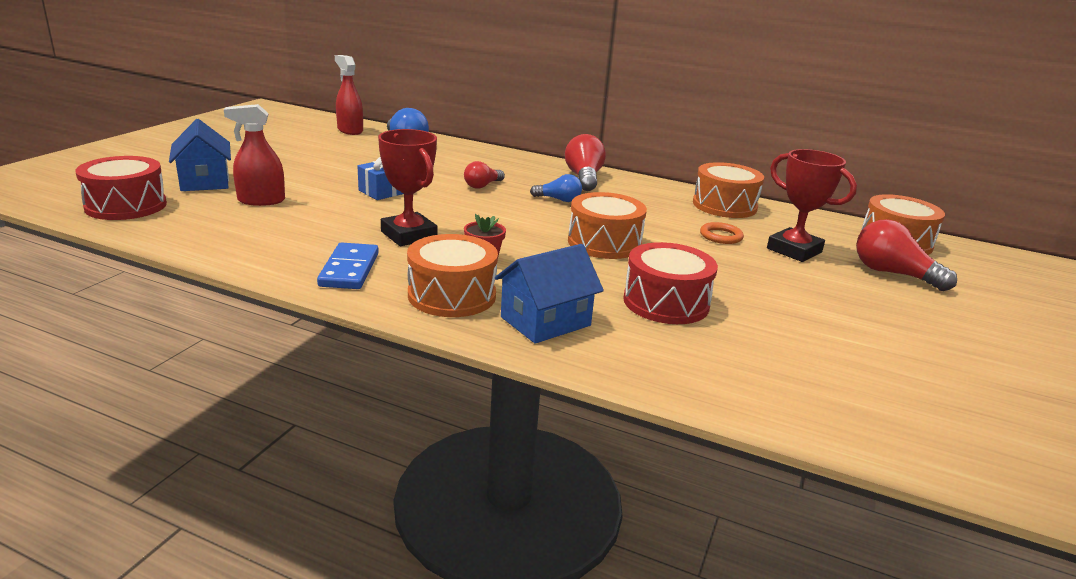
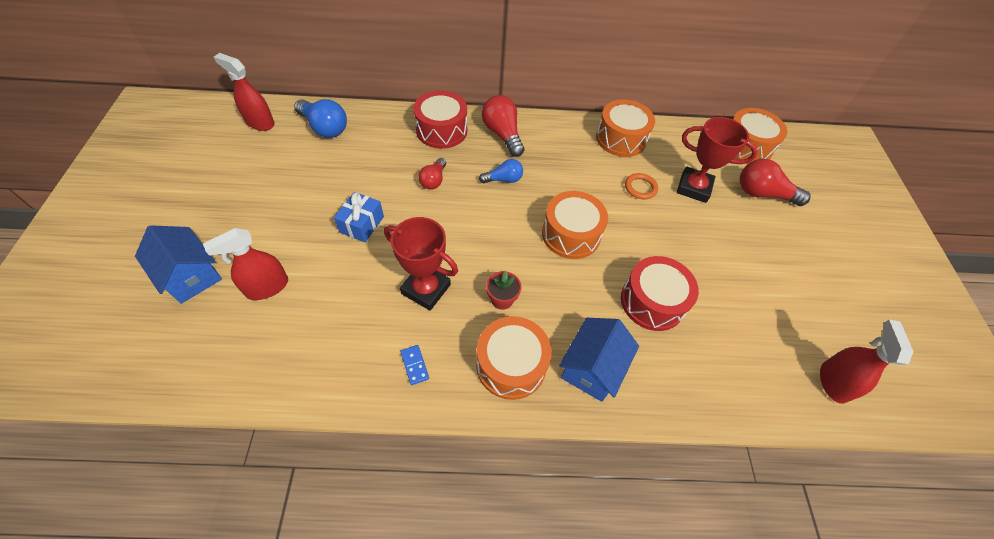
camera: 25 degrees left, 30 degrees up
(126, 206) = (149, 353): red drum -> red drum (441, 130)
(349, 269) = (414, 365): blue domino -> blue domino, size x0.53
(889, 421) = (833, 382): none -> red spray bottle

